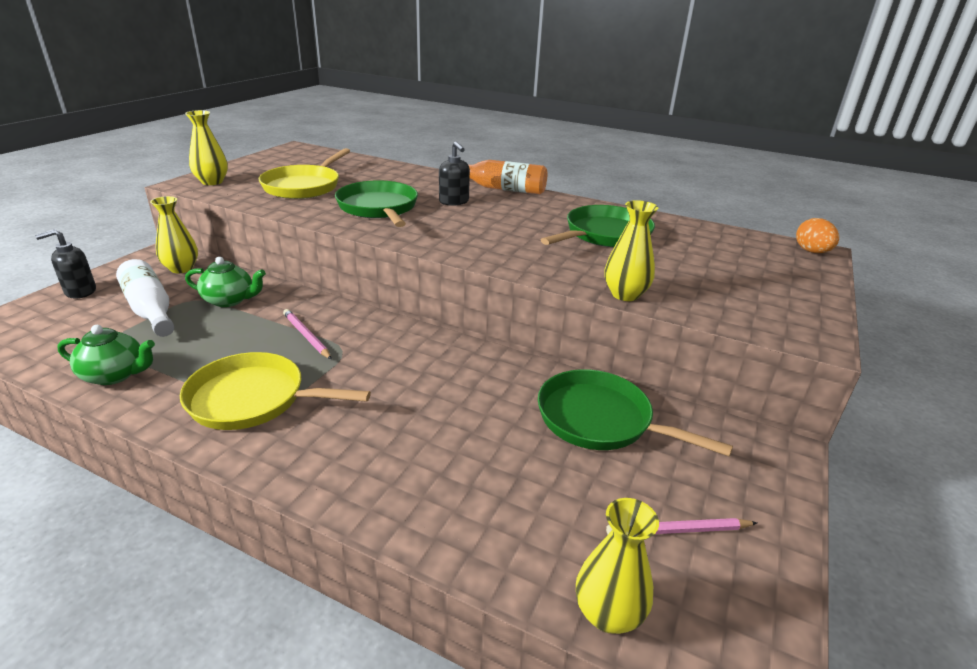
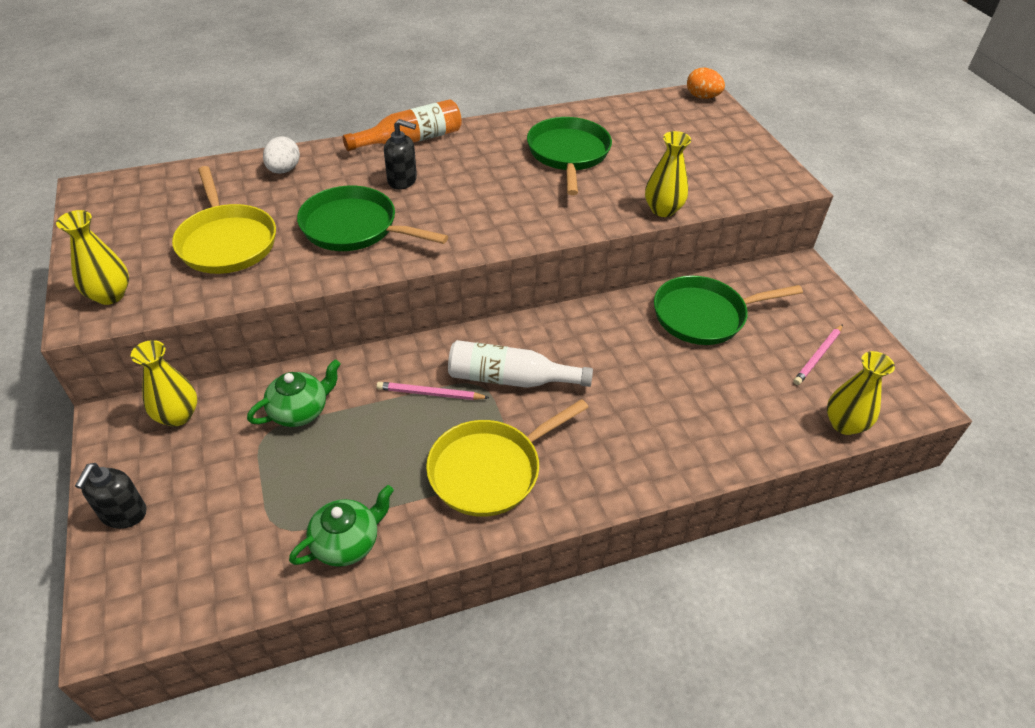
camera: 45 degrees left, 15 degrees up
(150, 310) = (245, 474): white bottle -> white bottle (510, 379)
(397, 173) = (284, 170): none -> white egg

